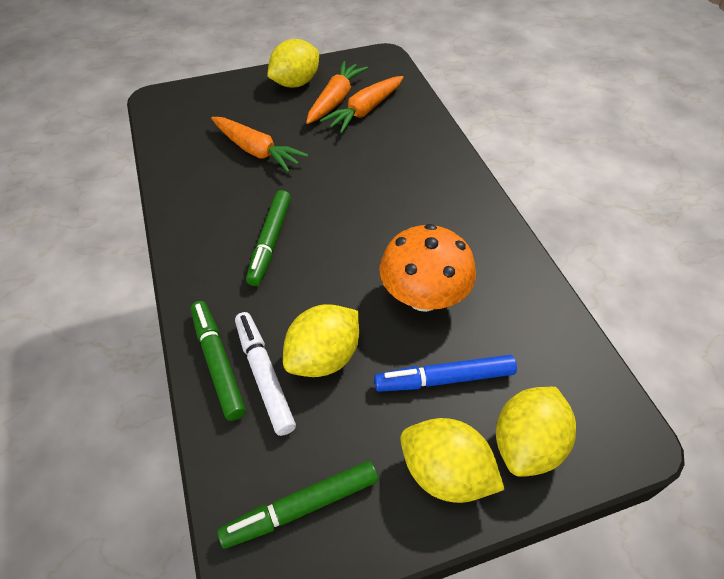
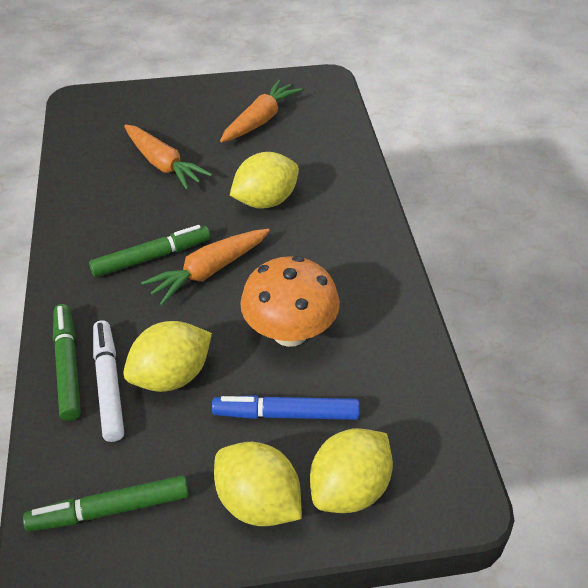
camera: 10 degrees right, 5 degrees down
(270, 242) = (151, 257): green marker -> green marker turned 135 degrees counterclockwise
(295, 83) = (223, 98): yellow lemon -> yellow lemon (265, 201)
(365, 111) = (288, 135): orange carrot -> orange carrot (209, 271)

